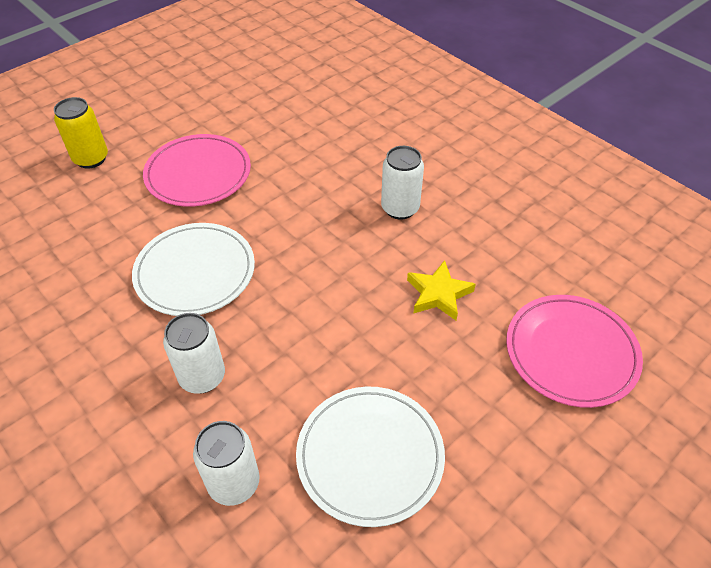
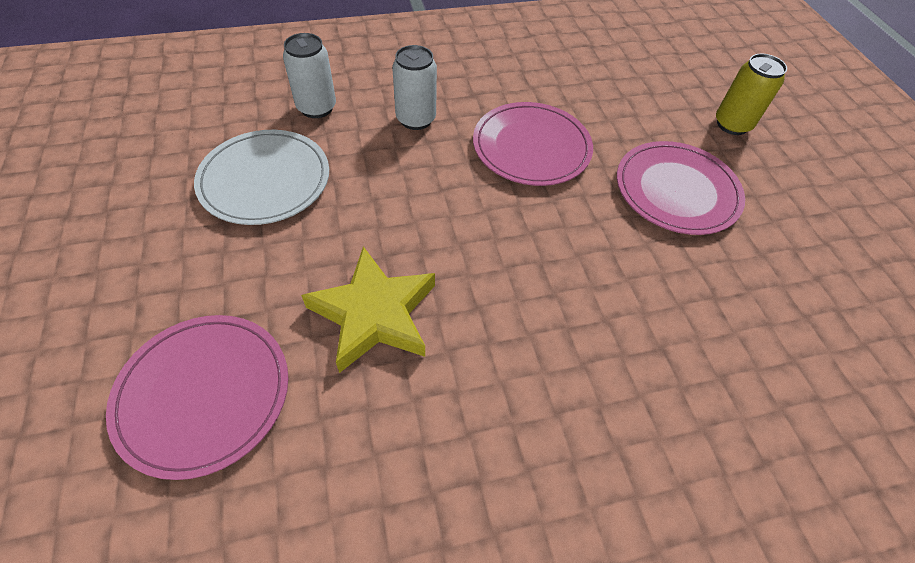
camera: 115 degrees right, 5 degrees up
(195, 272) = (531, 147): white plate -> pink plate
(400, 208) = (526, 349): white can -> none
(438, 294) = (374, 314): yellow star -> yellow star, size x1.57

